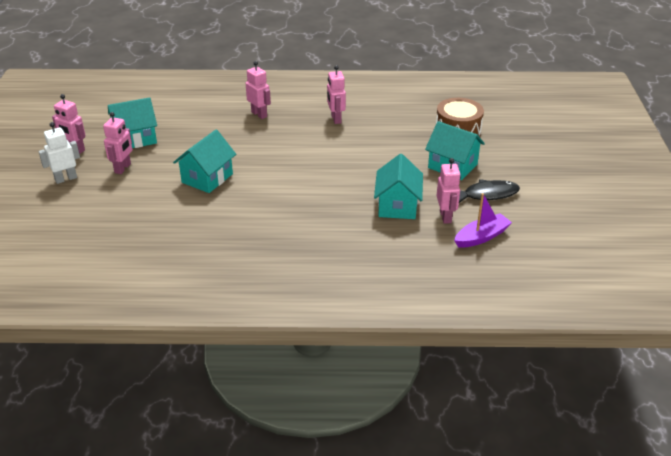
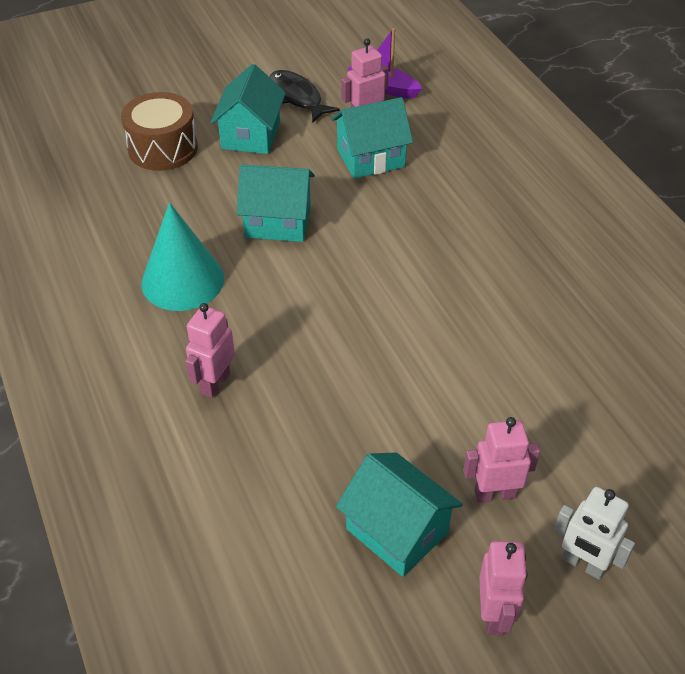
camera: 115 degrees left, 10 degrees up
(207, 178) = (442, 365): turquoise house -> turquoise house (278, 222)
(336, 119) = (182, 280): pink robot -> turquoise cone

